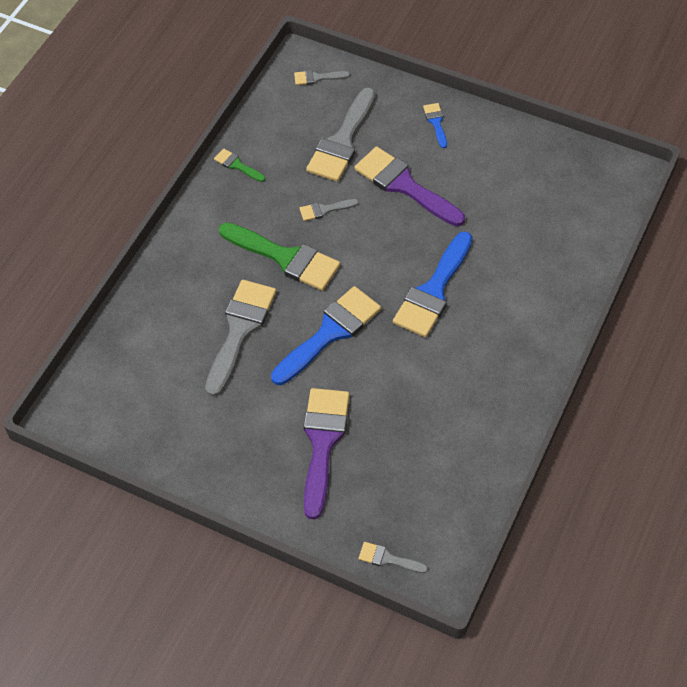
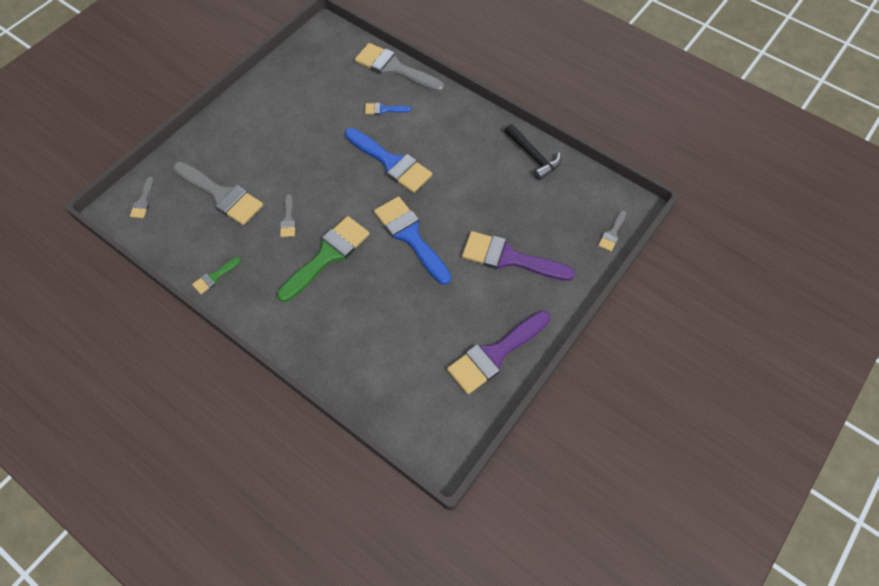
camera: 80 degrees left, 5 degrees up
(240, 330) = (390, 300): grey brush -> grey brush (394, 68)
(404, 185) = (284, 162): purple brush -> purple brush (495, 354)
(436, 122) = (230, 129): blue brush -> blue brush (384, 109)
(490, 448) = (533, 156): none -> black hammer

